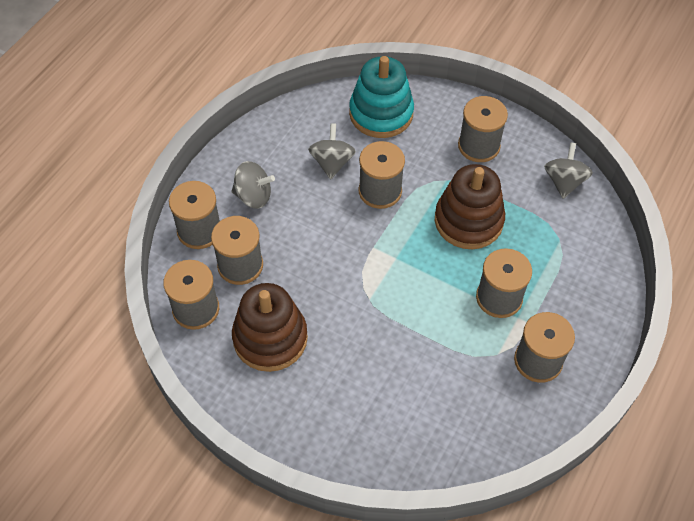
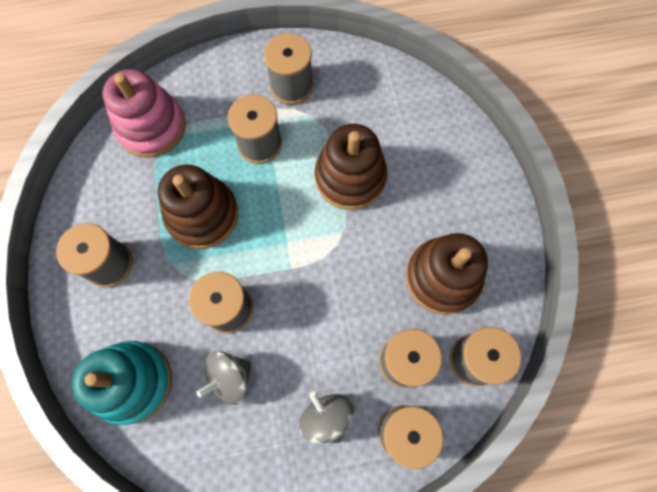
camera: 130 degrees left, 15 degrees up
(411, 340) = (350, 177): none -> brown stacking toy
(564, 182) = (100, 171): grey spinning top -> none
(579, 235) = (151, 127): none -> pink stacking toy

